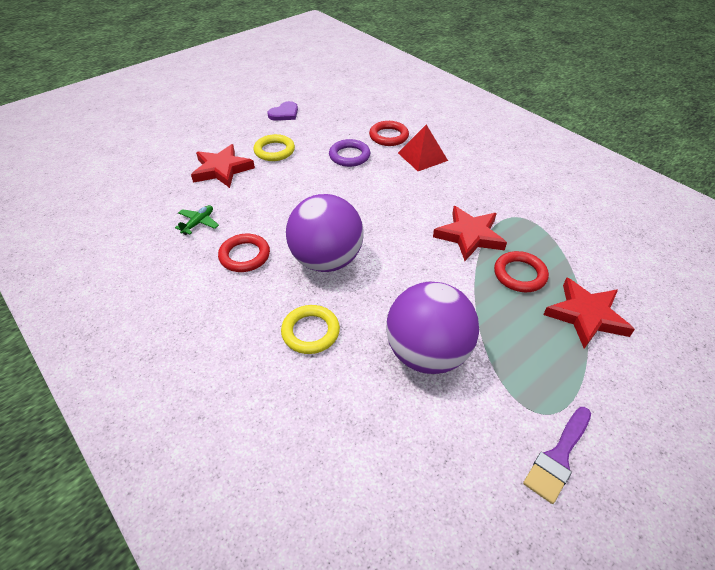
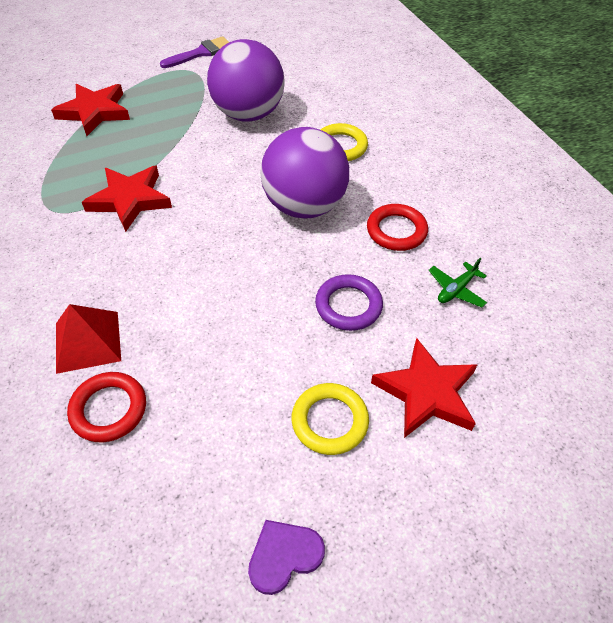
camera: 165 degrees left, 5 degrees up
(349, 156) = (203, 373): purple ring -> purple ring (348, 305)
(519, 274) = (116, 152): red ring -> none

